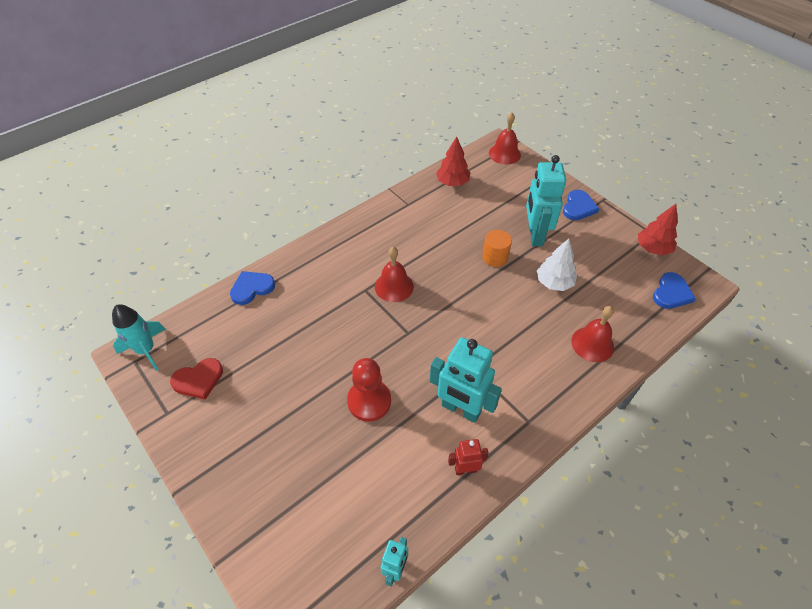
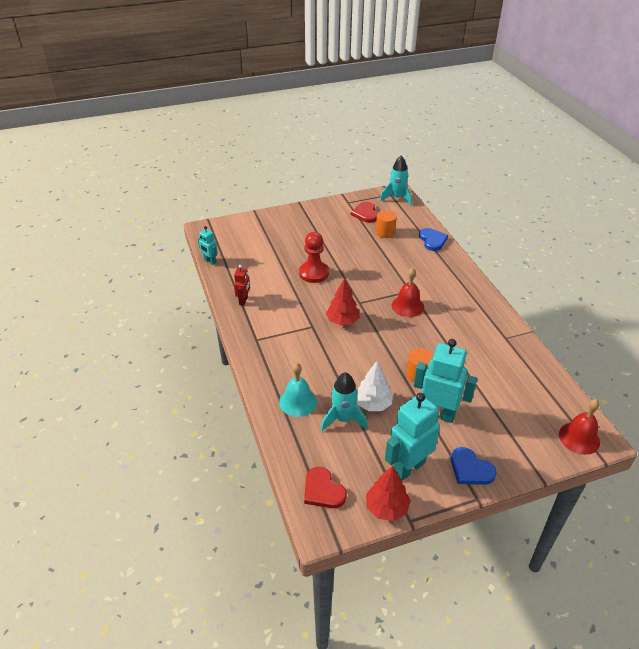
camera: 110 degrees right, 10 degrees down
(245, 343) = (385, 232): none -> orange cylinder
(452, 182) = (533, 377): red tree -> red tree (342, 321)
(460, 409) = (284, 310): turquoise robot -> turquoise robot (408, 467)
(587, 300) = (343, 419): none -> turquoise rocket
(592, 344) = (298, 402): red bell -> turquoise bell
(671, 293) = (323, 490): blue heart -> red heart

